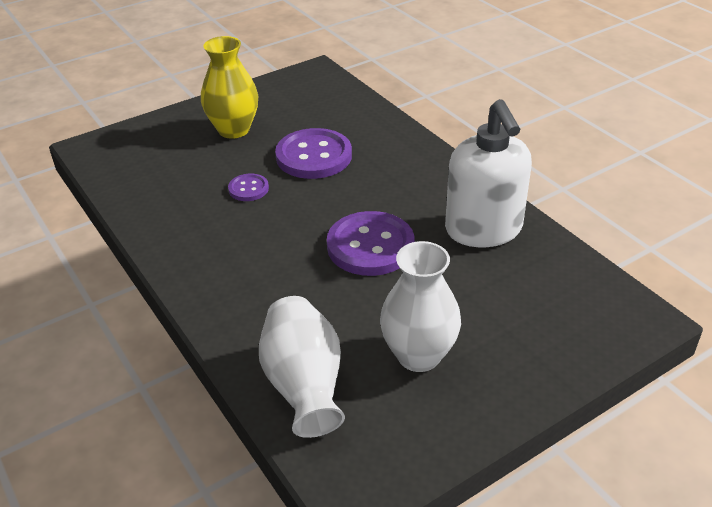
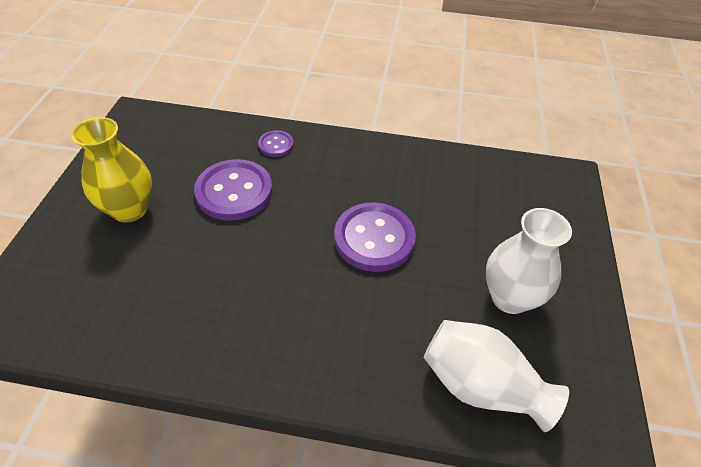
camera: 50 degrees left, 10 degrees up
(248, 189) = (218, 255): purple button -> purple button (276, 145)
(483, 230) = (424, 175): white soap dispenser -> none

